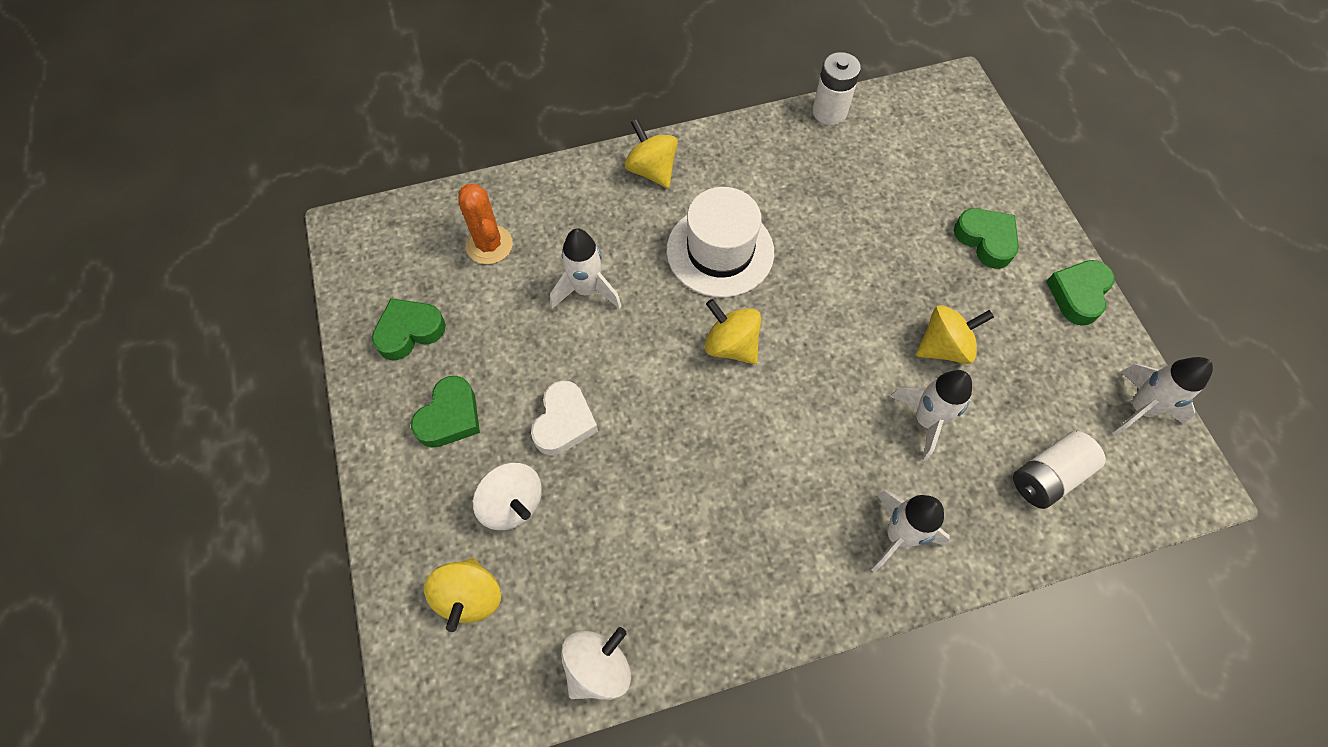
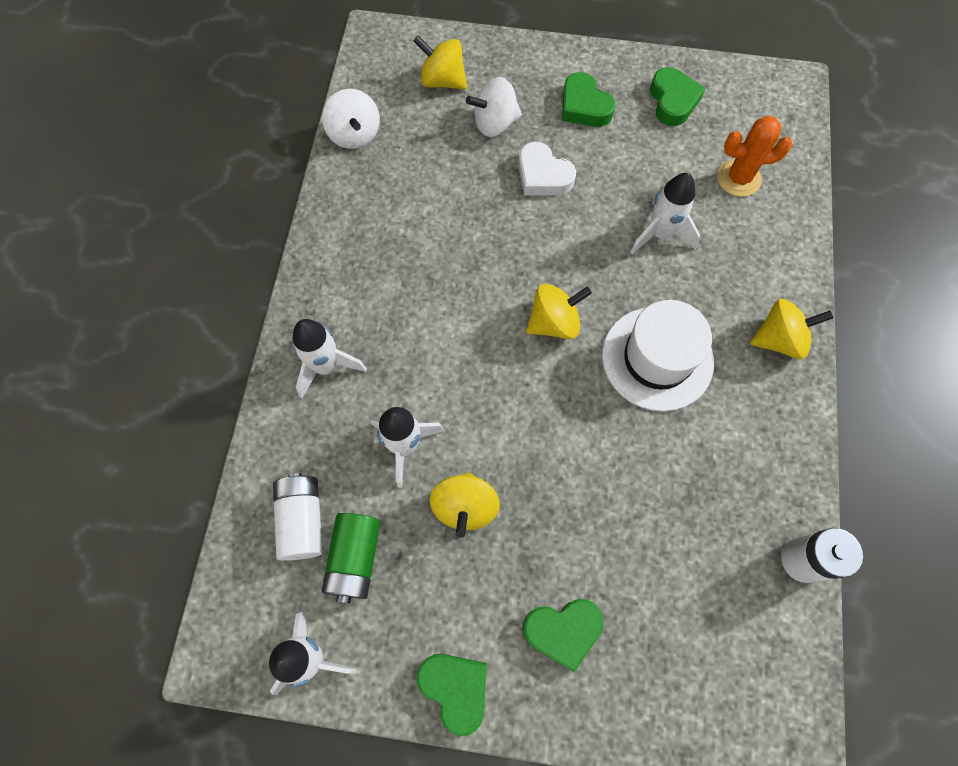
camera: 115 degrees right, 5 degrees up
(1045, 414) = (355, 559): none -> green battery

